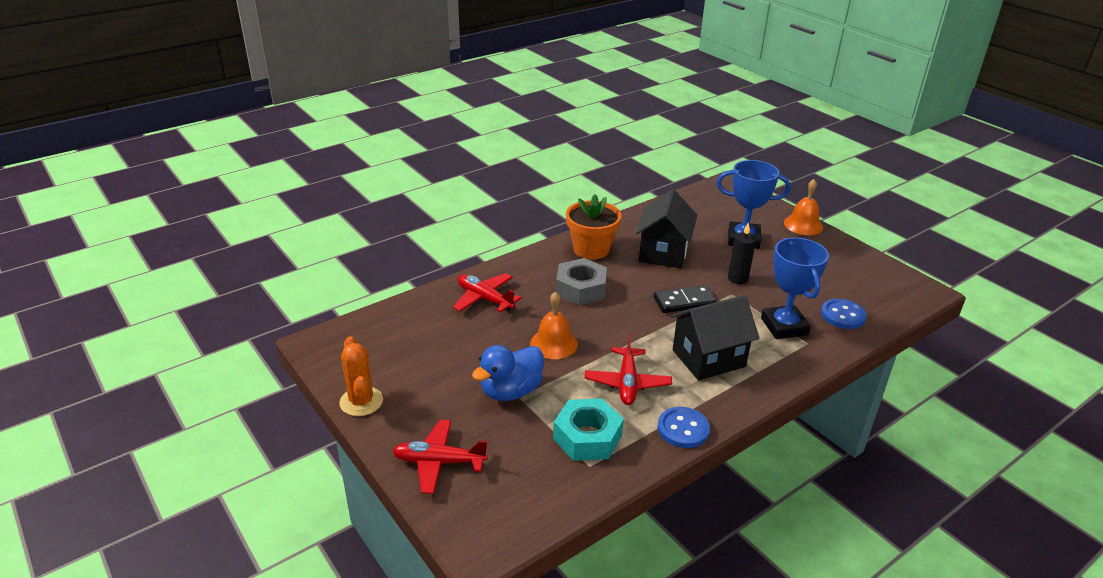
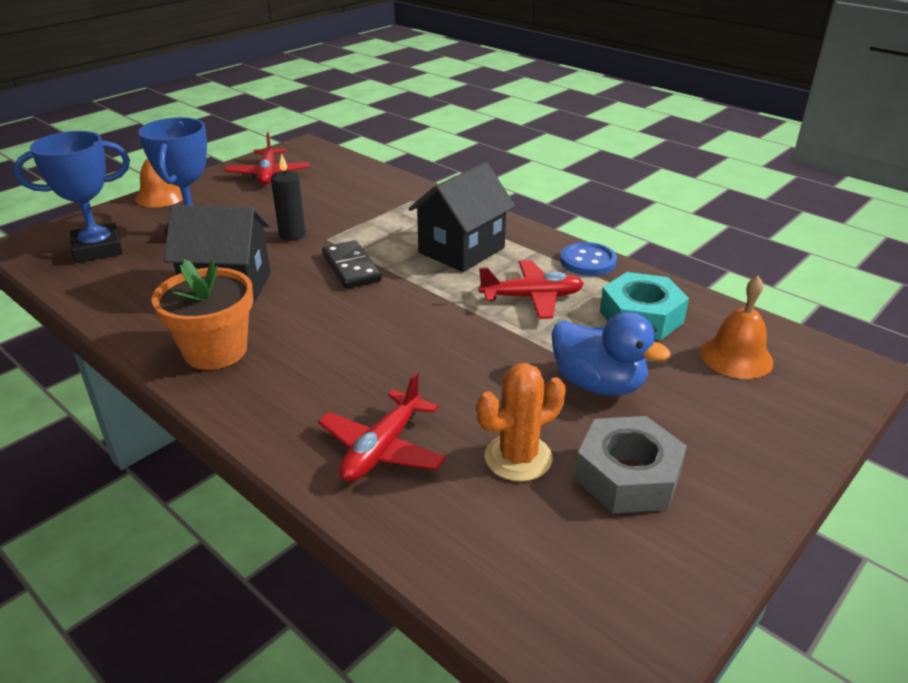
camera: 100 degrees left, 0 degrees up
(361, 401) = (718, 542): orange cactus -> orange cactus (518, 458)
(439, 462) = (769, 424): red plane -> red plane (268, 174)
(554, 343) = (478, 360): orange bell -> orange bell (736, 357)
(581, 289) = (334, 350): grey nut -> grey nut (627, 476)
(708, 358) = (461, 250): black house -> black house turned 75 degrees clockwise
(784, 326) = (386, 210): blue trophy -> blue trophy (98, 249)
(842, 315) = (357, 182): blue button -> none

